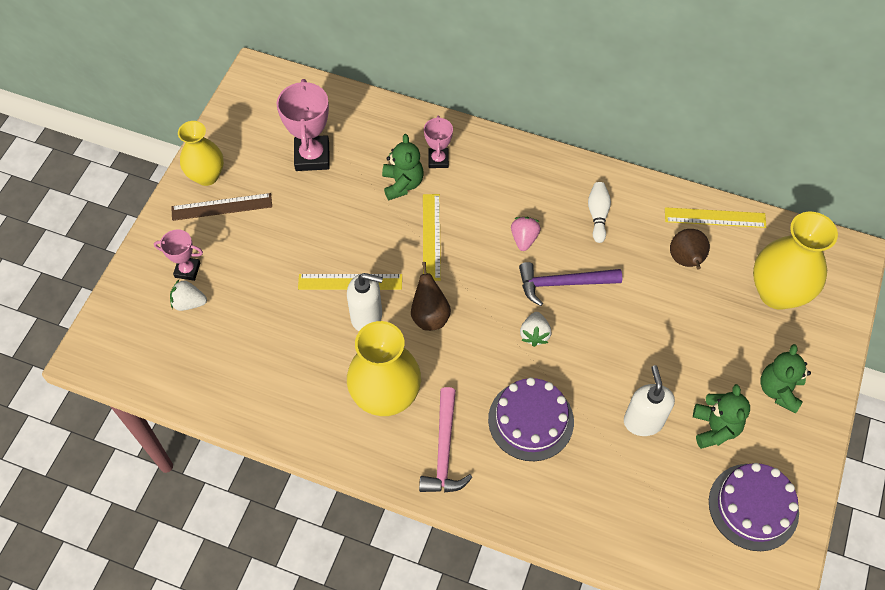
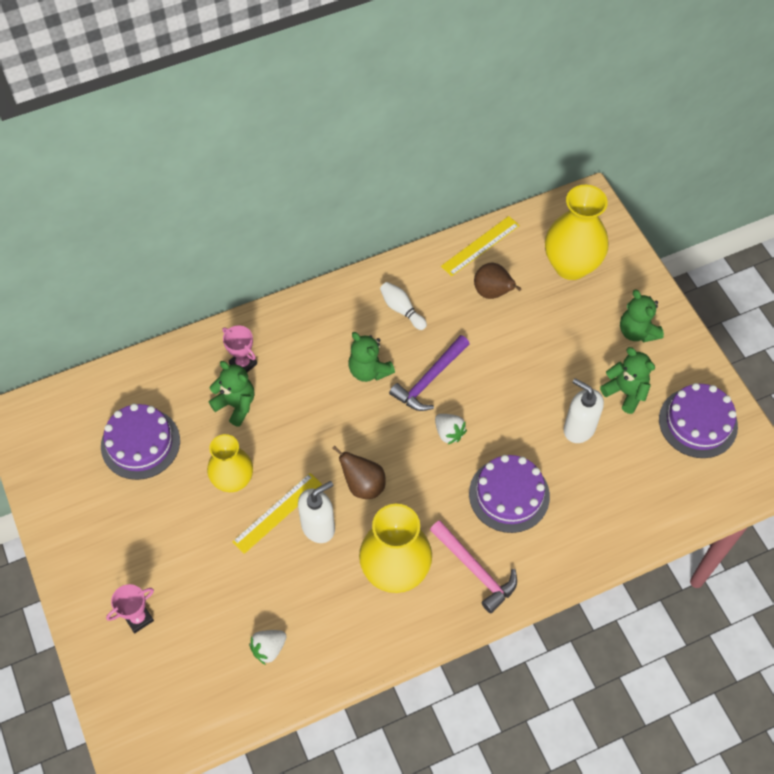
camera: 45 degrees left, 0 degrees up
(189, 303) = (169, 641): white strawberry -> white strawberry (269, 648)
(207, 176) = (69, 532): yellow vase -> yellow vase (233, 480)
(222, 207) = (110, 545): brown ruler -> none
(312, 156) = (140, 443): pink trophy -> purple cake
(431, 236) = (301, 426): yellow ruler -> none
(524, 239) = (369, 370): pink strawberry -> green teddy bear

